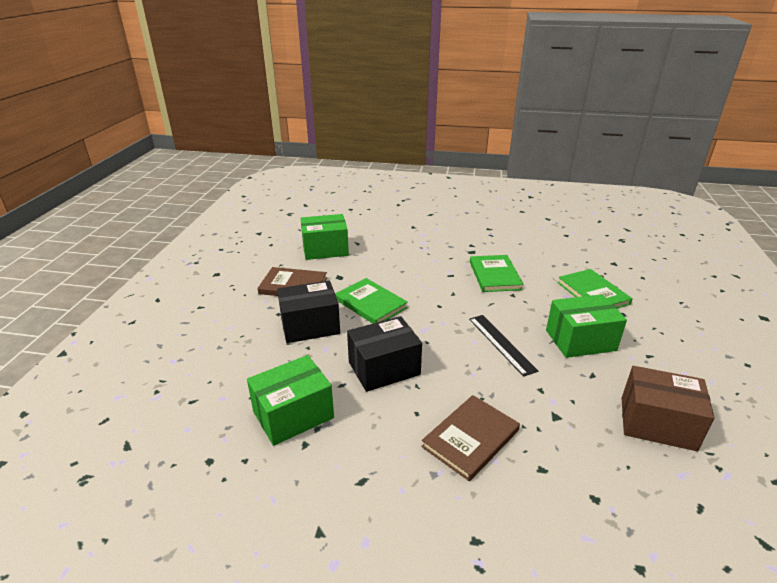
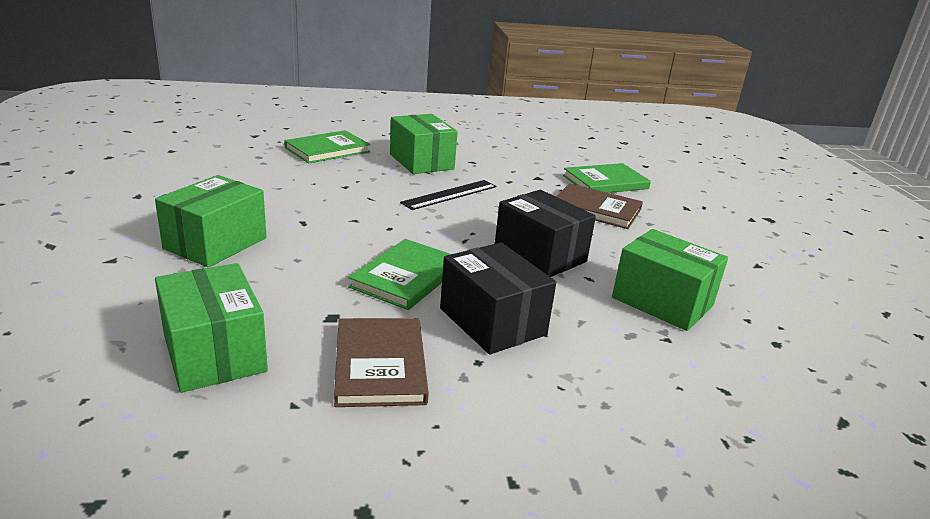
camera: 110 degrees left, 5 degrees down
(426, 249) = (215, 243): none -> green box
(494, 275) = (297, 195): green book -> green book (605, 182)
(657, 423) = (514, 148): brown box -> none

